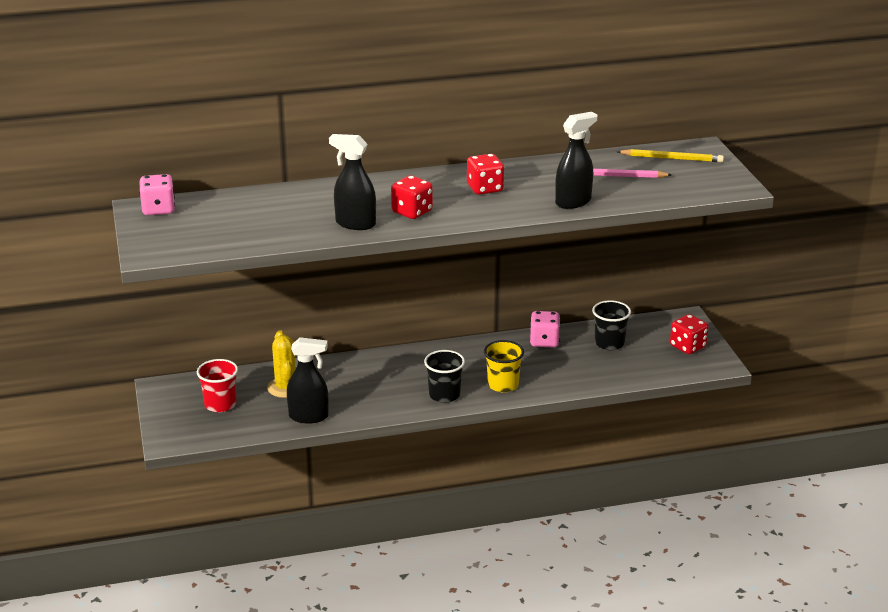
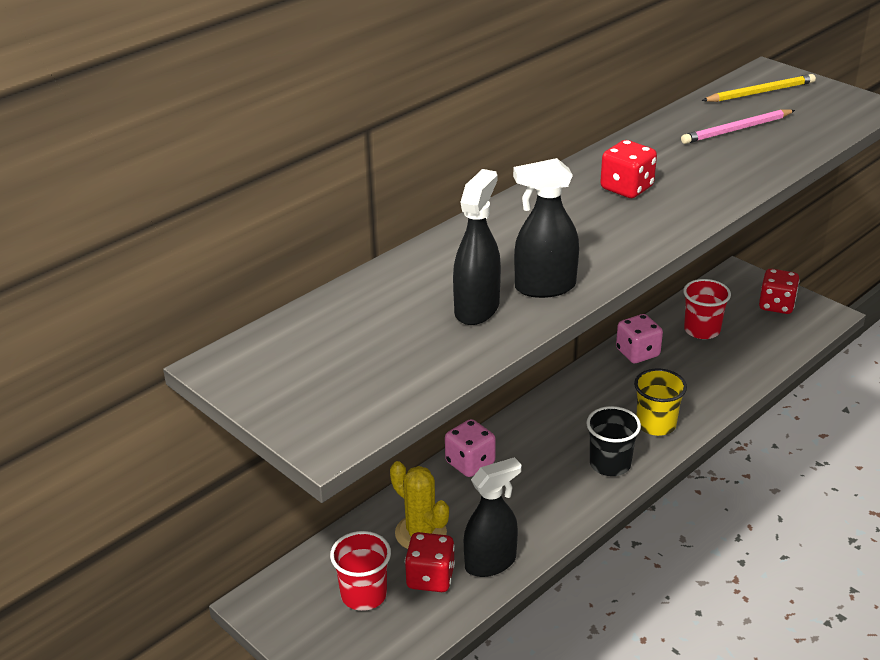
camera: 30 degrees left, 5 degrees up
(158, 209) = (254, 359): pink dice -> pink dice (470, 463)
(412, 212) = (589, 247): red dice -> red dice (430, 578)
(573, 202) = (742, 174): black spray bottle -> black spray bottle (477, 309)
(609, 343) = (702, 330): black cup -> red cup

